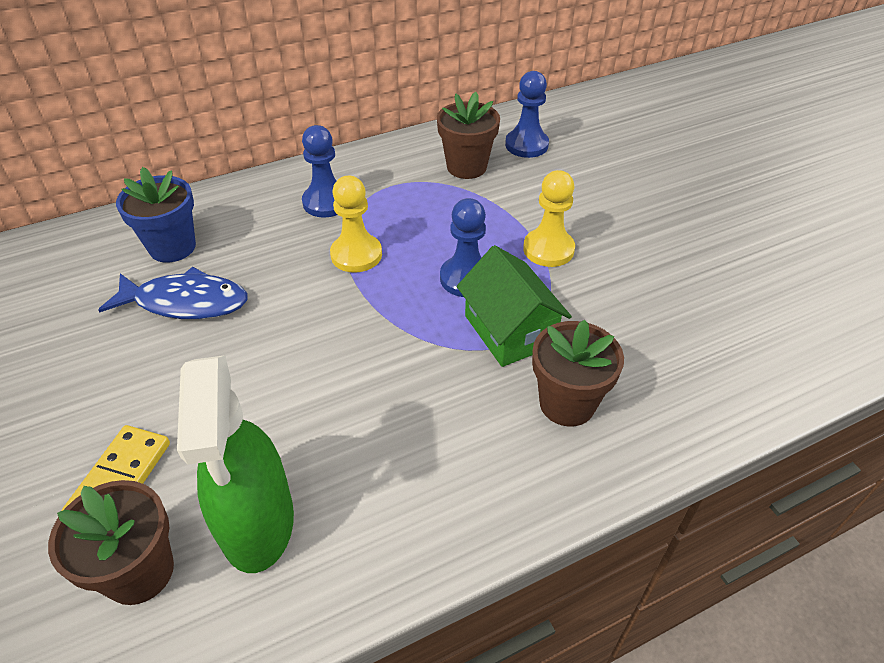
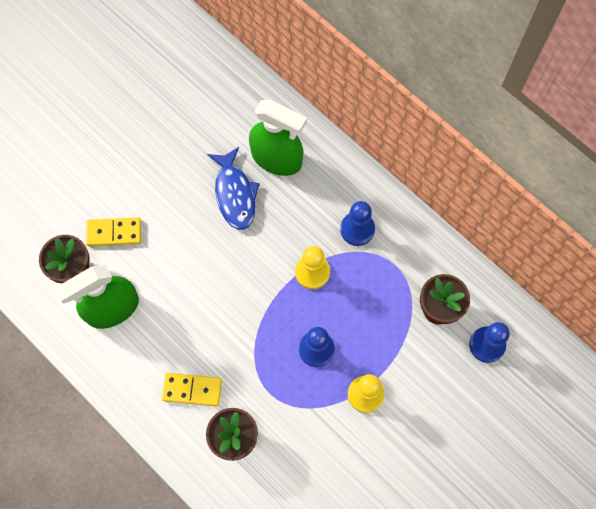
camera: 70 degrees right, 25 degrees up
(172, 247) = (277, 158): blue flower pot -> green spray bottle
(465, 438) = (192, 390): none -> yellow domino
(509, 330) = (280, 390): green house -> none

